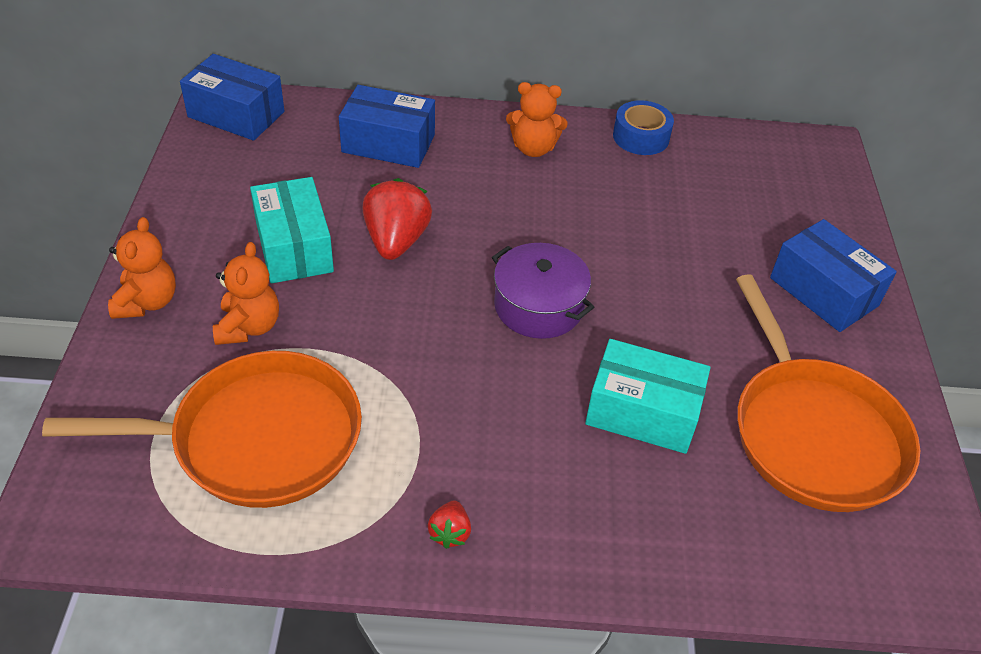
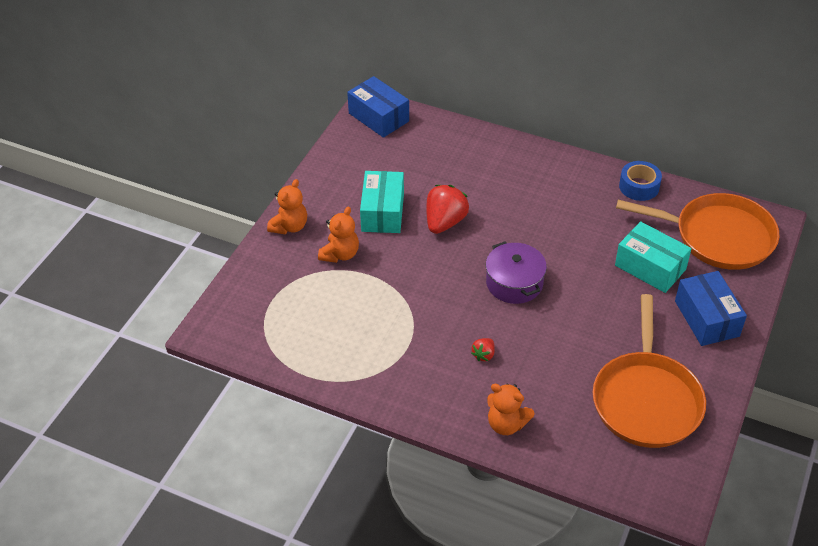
camera: 25 degrees right, 0 degrees up
(257, 439) = (324, 317): orange pan -> orange pan (718, 237)
(388, 143) = (466, 156): blue box -> none
(450, 533) = (406, 393): red strawberry -> red strawberry (483, 355)
(533, 148) = (560, 179): orange teddy bear -> orange teddy bear (506, 424)
(642, 412) = (547, 360): turquoise box -> turquoise box (650, 267)

